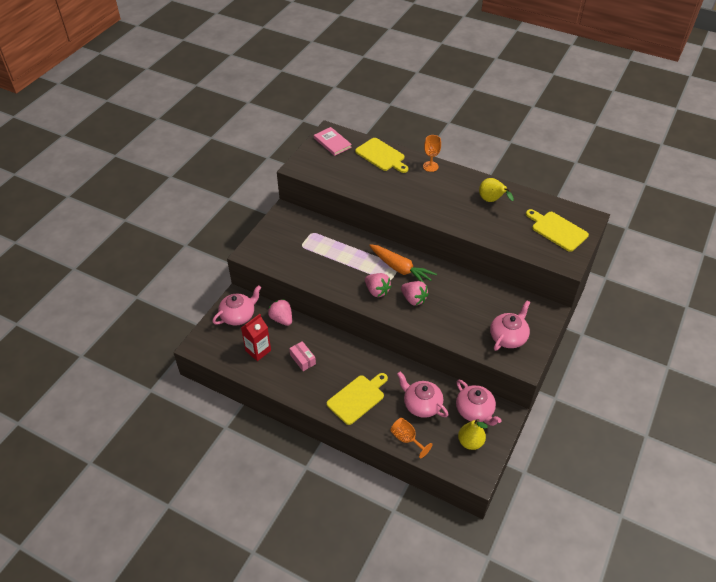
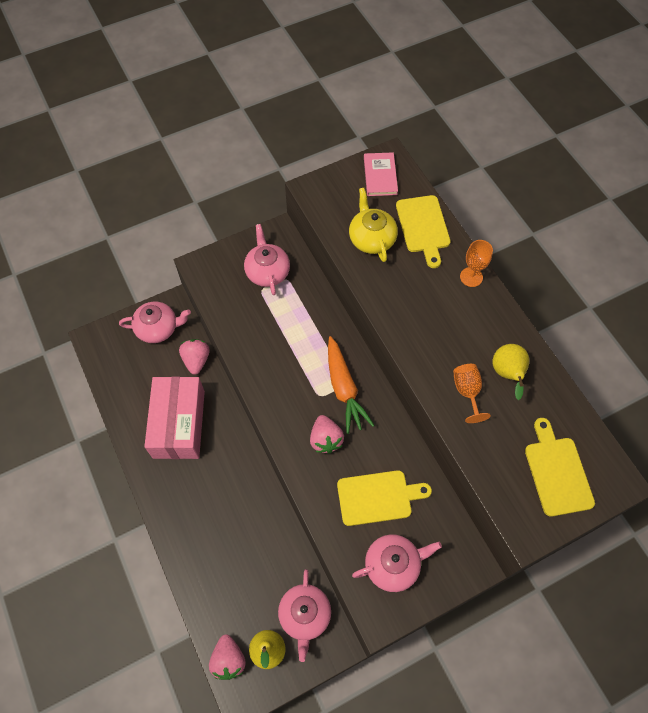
camera: 35 degrees right, 15 degrees up
(258, 350) = (145, 384): red carton -> none
(303, 359) = (179, 424): pink box -> pink box, size x2.37
(357, 175) = (371, 239): none -> yellow teapot
(357, 398) = (196, 509): yellow cutting board -> yellow cutting board (378, 497)
(377, 291) = (294, 402): pink strawberry -> pink strawberry (228, 659)
(407, 439) = (206, 595): orange goblet -> orange goblet (467, 392)
(421, 404) = (254, 565): pink teapot -> pink teapot (267, 272)

